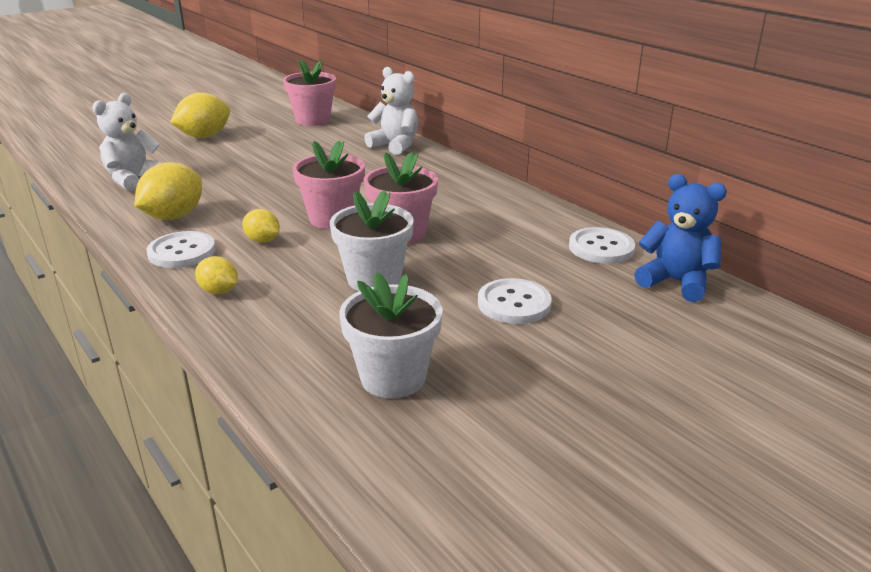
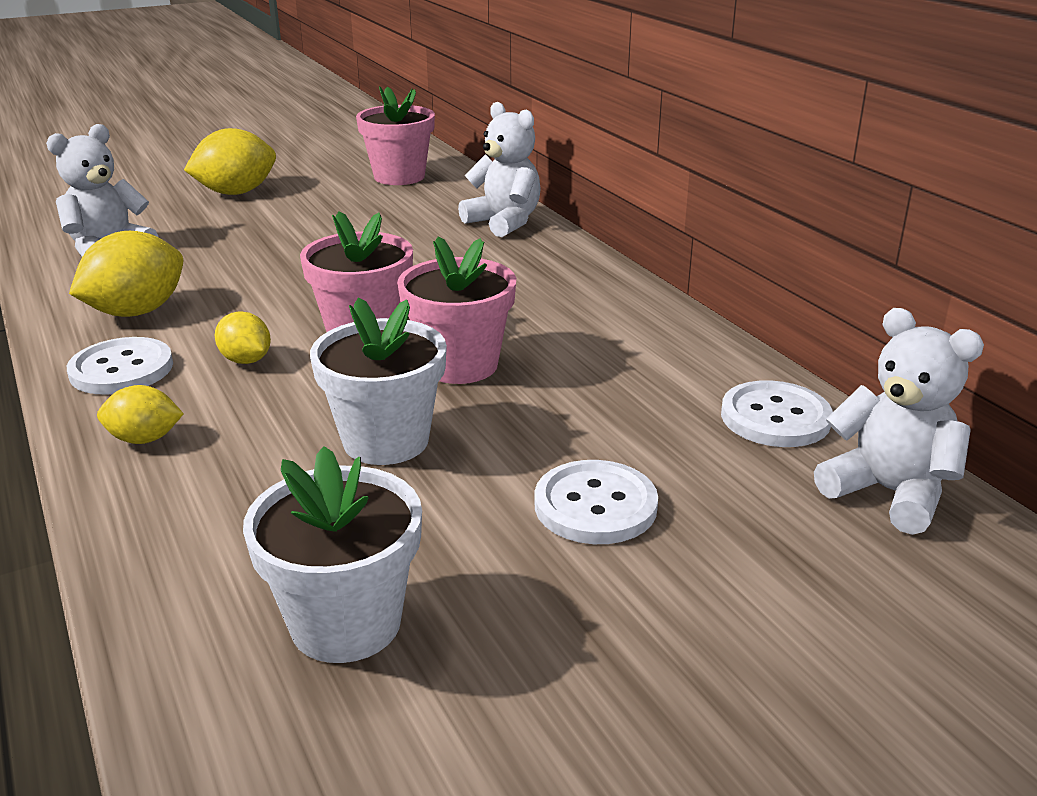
camera: 10 degrees right, 0 degrees up
(219, 291) = (144, 439): yellow lemon -> yellow lemon turned 45 degrees counterclockwise
(676, 282) = (889, 493): blue teddy bear -> white teddy bear

